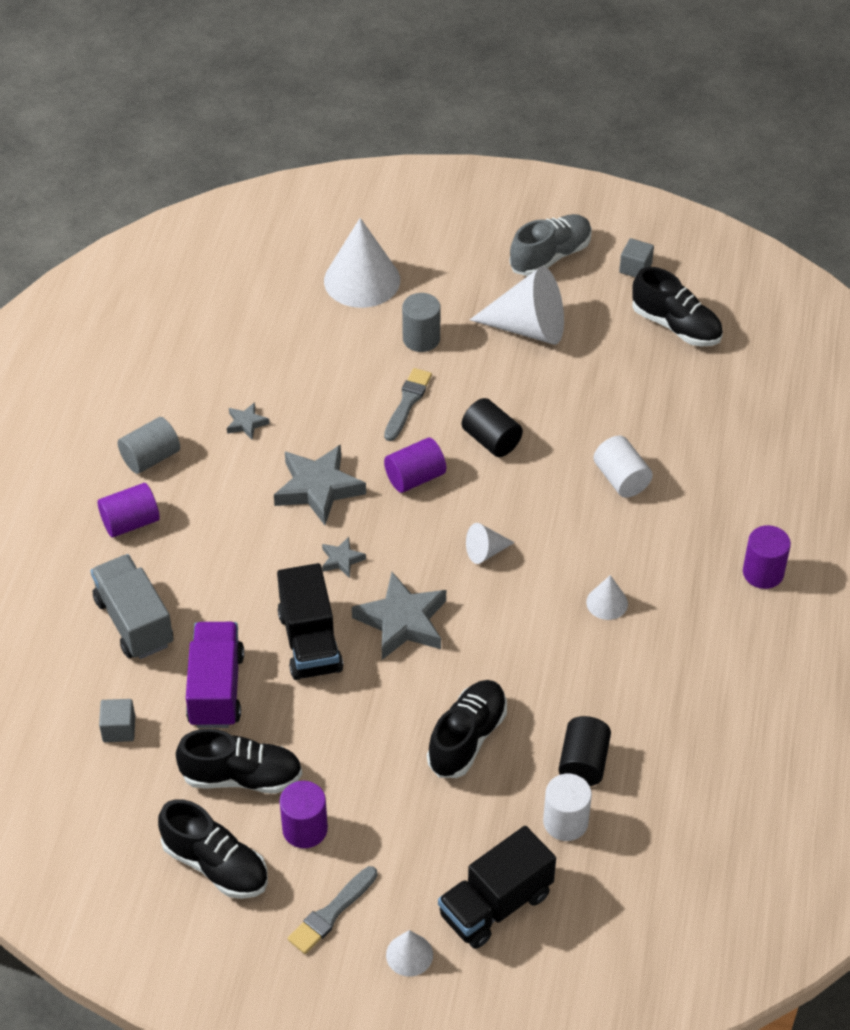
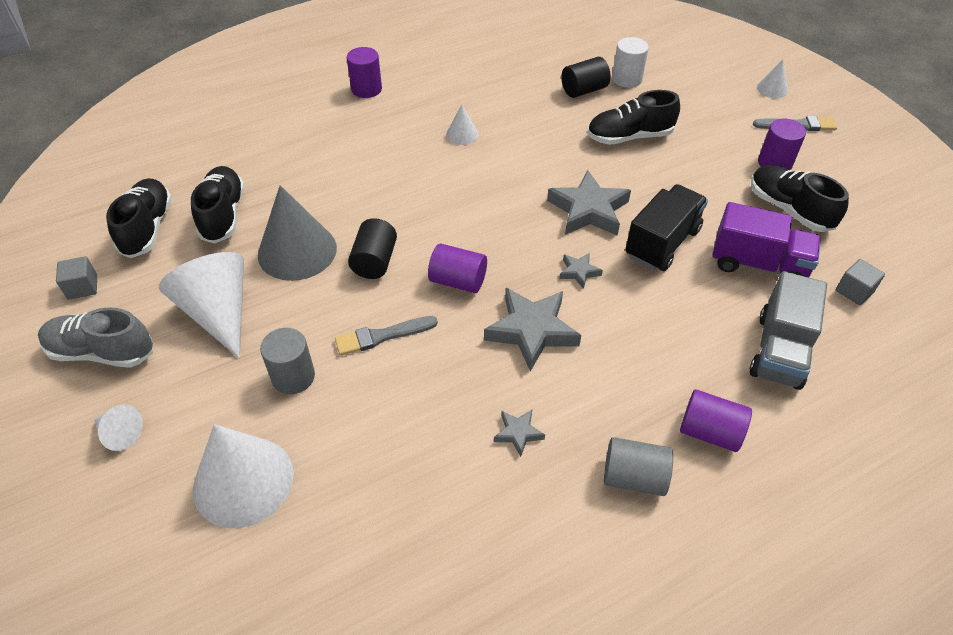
camera: 130 degrees left, 0 degrees up
(215, 865) = (848, 183): black shoe -> black shoe (223, 215)
(216, 689) = (758, 264): purple truck -> purple truck turned 120 degrees counterclockwise
(485, 551) = (484, 205): white cone -> white cone (120, 433)
(495, 905) = (704, 77): black truck -> none
(553, 400) = (297, 251): none -> grey cone
(621, 479) = (346, 178): white cylinder -> none

